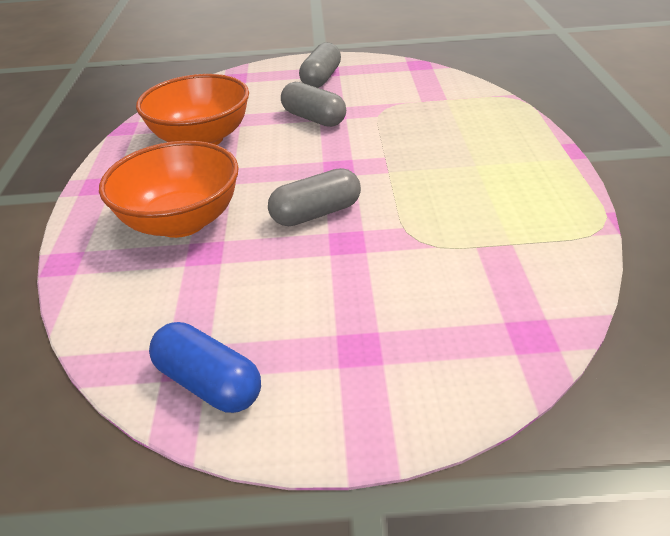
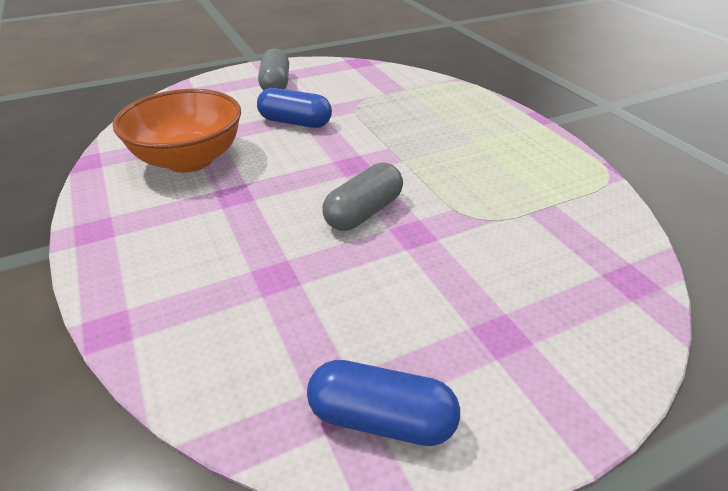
camera: 25 degrees left, 0 degrees up
(181, 221) = (226, 249): orange bowl -> none
(314, 118) = (295, 122): grey capsule -> blue capsule

